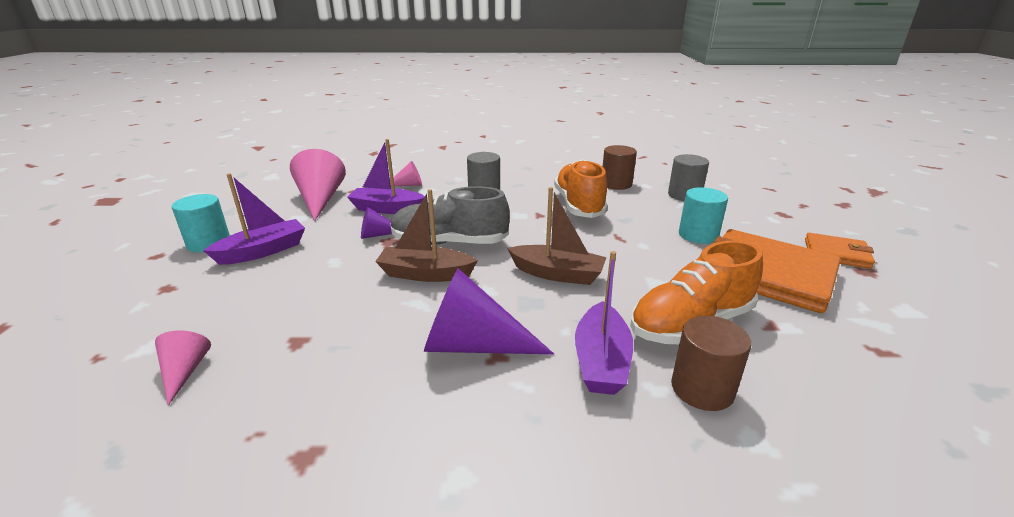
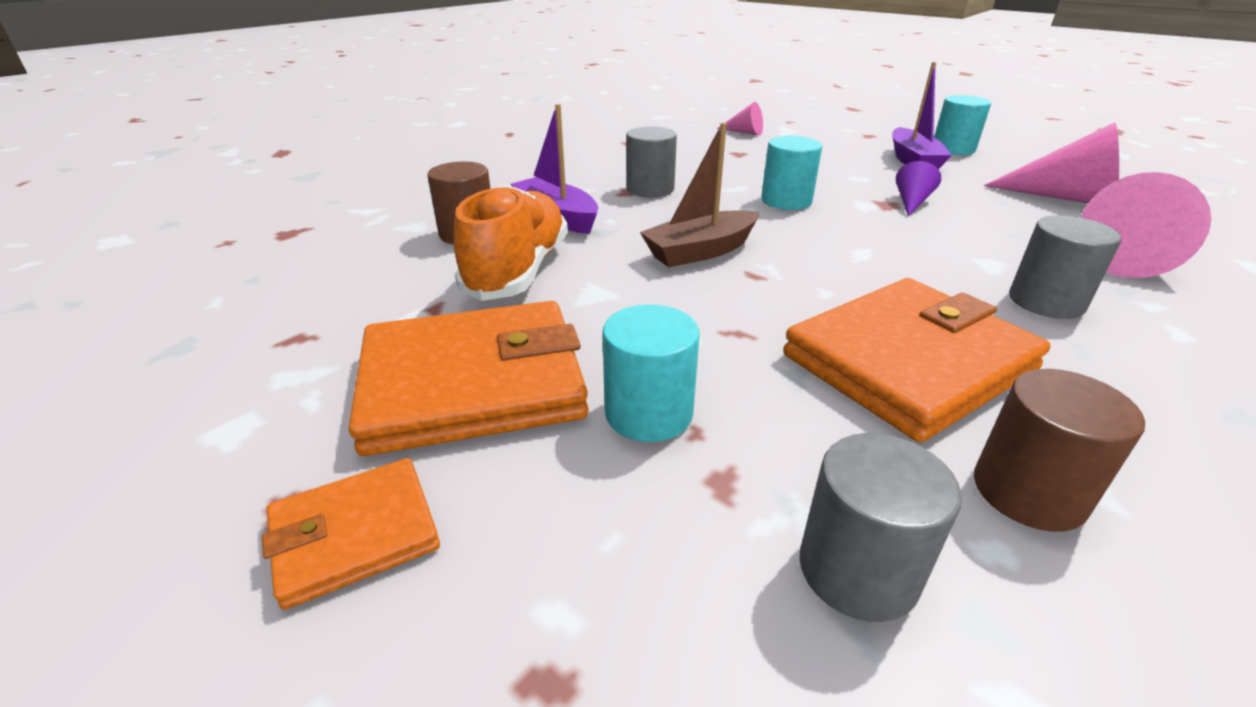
camera: 130 degrees right, 5 degrees up
(387, 209) = (1002, 222): purple boat -> none
(408, 185) = (1118, 256): pink cone -> pink cone, size x1.91
(425, 274) = (786, 201): brown boat -> turquoise cylinder
(449, 243) = (849, 226): grey shoe -> none
(473, 345) = (650, 189): purple cone -> grey cylinder
(579, 205) = (908, 362): orange shoe -> orange wallet

